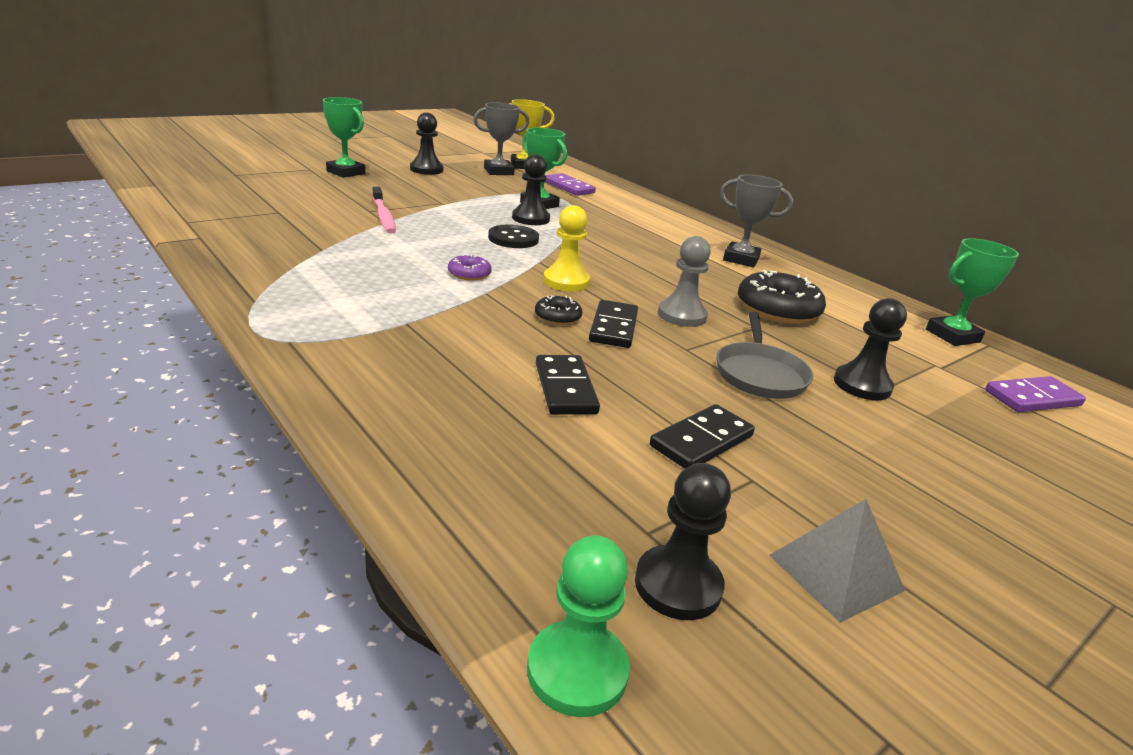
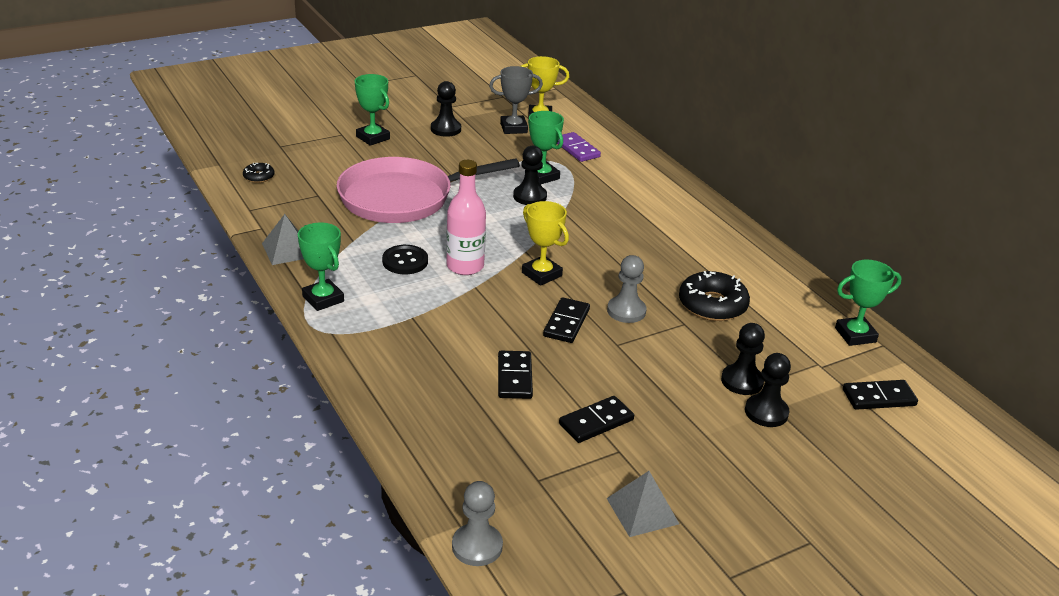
camera: 10 degrees right, 5 degrees up
(232, 257) = (287, 250): none -> grey pyramid
(278, 304) = (323, 299): none -> green trophy
(383, 216) = (402, 198): pink toothbrush -> pink pan
(469, 274) = (465, 266): purple donut -> pink bottle
(513, 239) = (509, 224): black button -> black button (405, 261)
(557, 317) = (525, 312): black donut -> black donut (259, 177)
(566, 281) = (542, 274): yellow pawn -> yellow trophy
(577, 670) = (477, 546): green pawn -> grey pawn
(678, 585) = (544, 510): black pawn -> black pawn (766, 412)
(741, 259) = (708, 245): grey trophy -> none
(759, 374) = (664, 369): grey pan -> none
(1032, 398) = (879, 397): purple domino -> black domino

